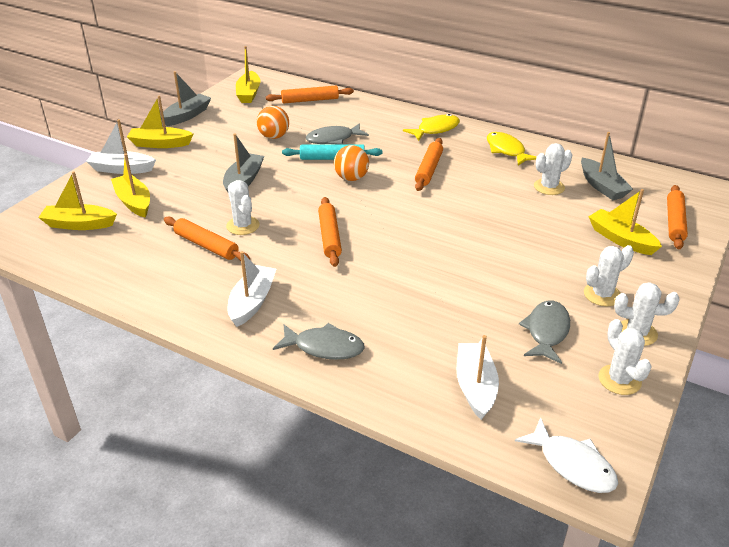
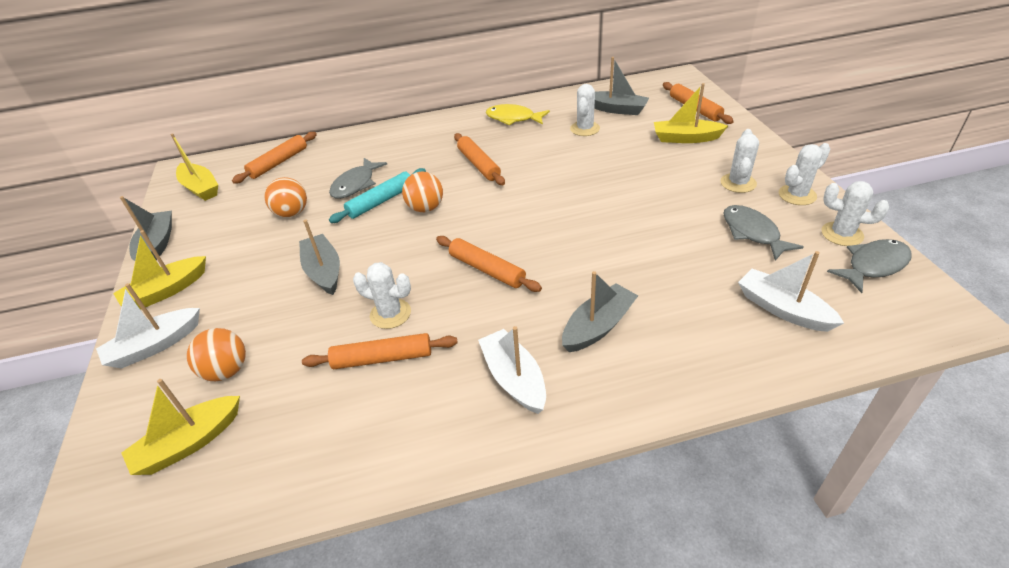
camera: 40 degrees left, 5 degrees up
(134, 202) = (226, 371): yellow boat -> orange ball
(324, 347) = (638, 369): grey fish -> grey fish (873, 265)
(340, 310) = (598, 326): none -> grey boat
(435, 129) = (433, 131): yellow fish -> none
(572, 464) = (920, 315): white fish -> none

